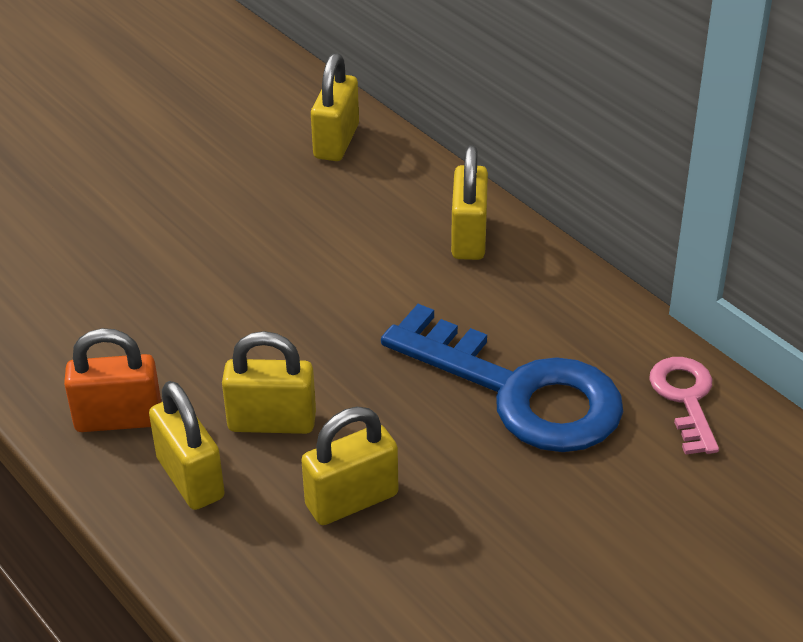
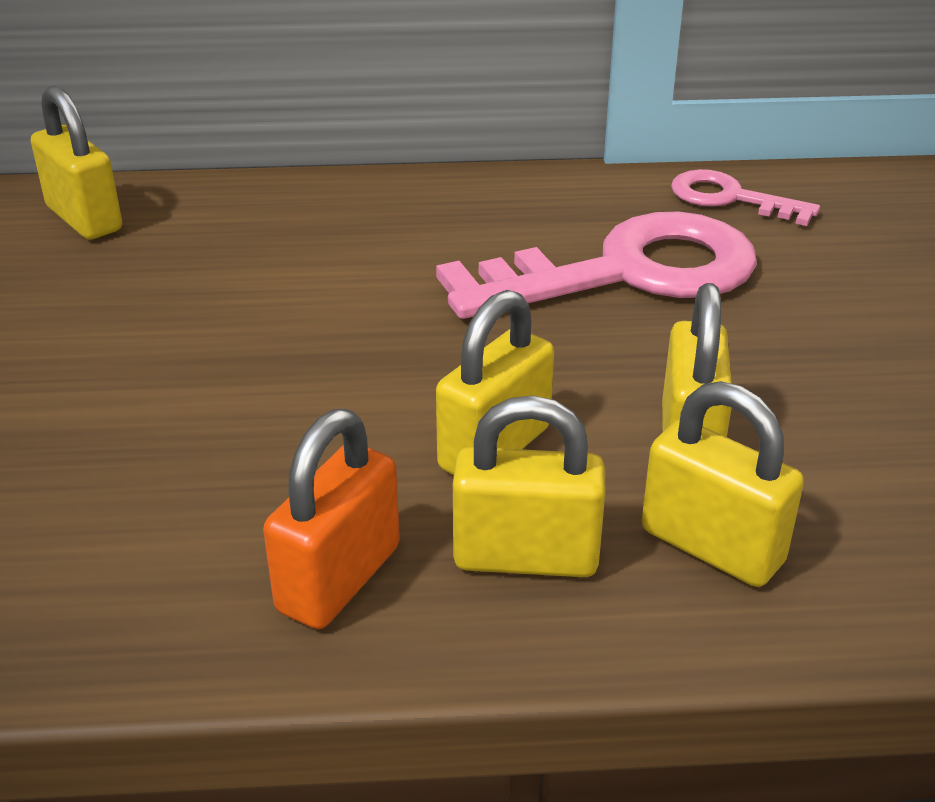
camera: 55 degrees left, 5 degrees down
(469, 237) = (360, 209): yellow padlock -> yellow padlock (712, 546)
(520, 392) = (627, 272): blue key -> pink key

